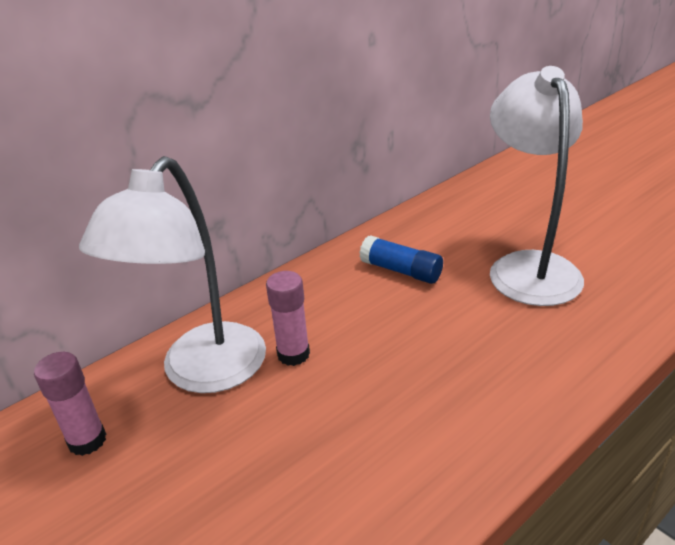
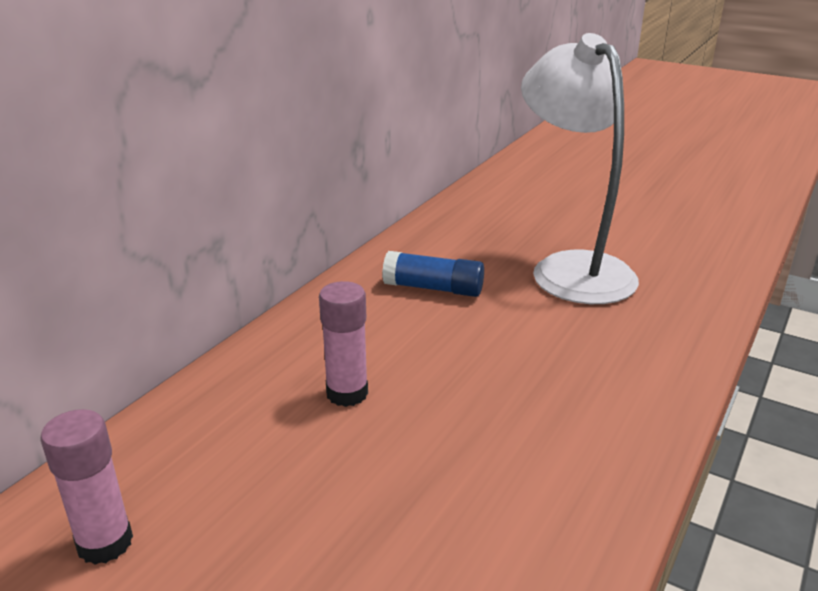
camera: 20 degrees left, 5 degrees down
(203, 373) = (237, 433): white lamp -> none

